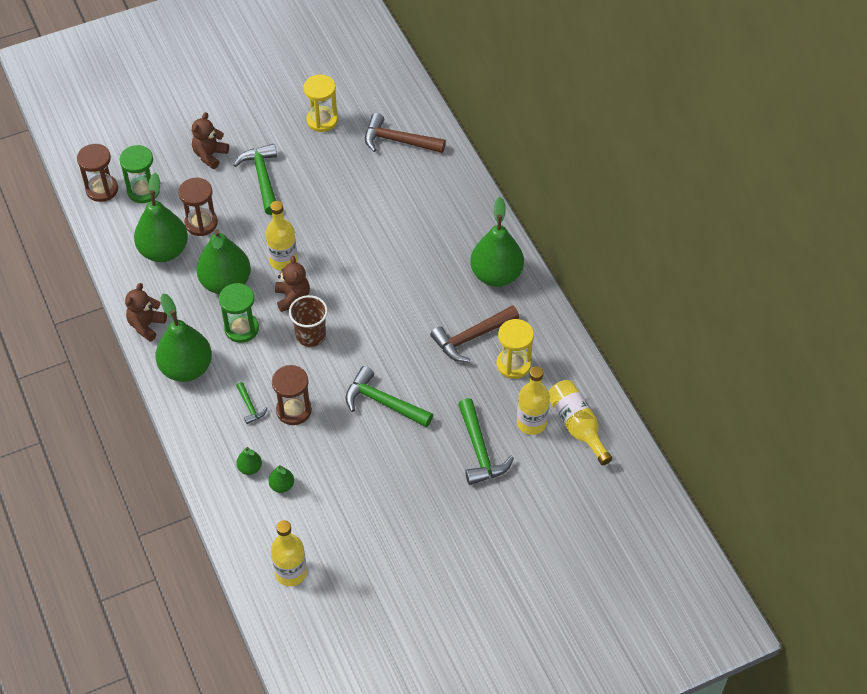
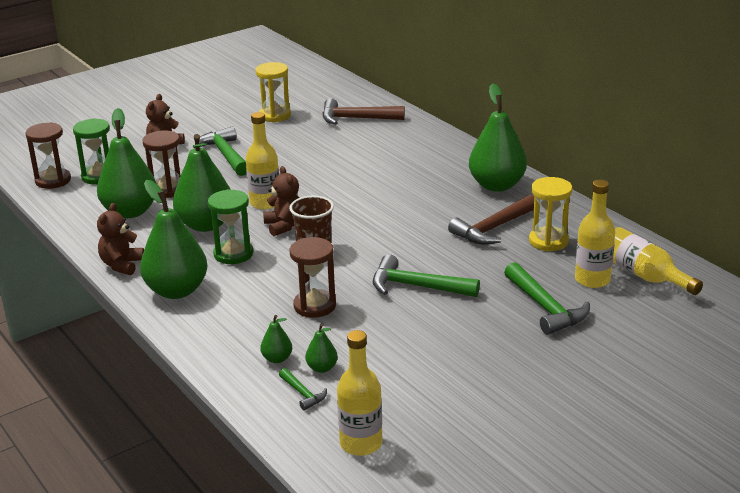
camera: 10 degrees left, 25 degrees down
(250, 407) = (261, 310): green hammer -> green hammer (303, 394)

